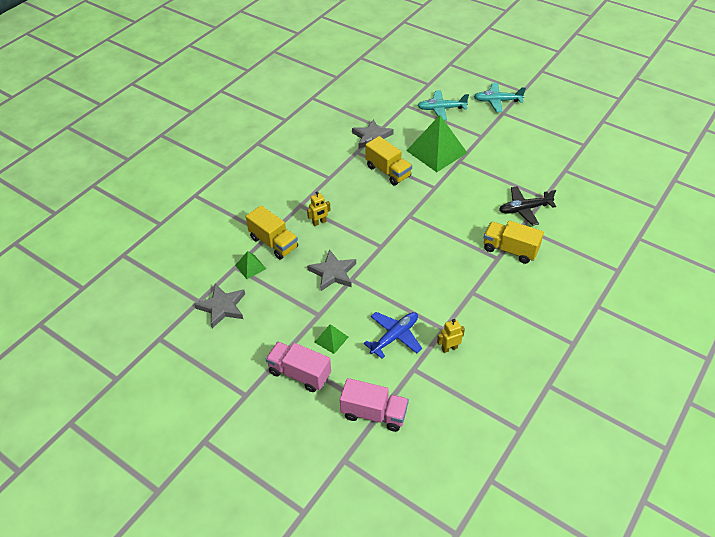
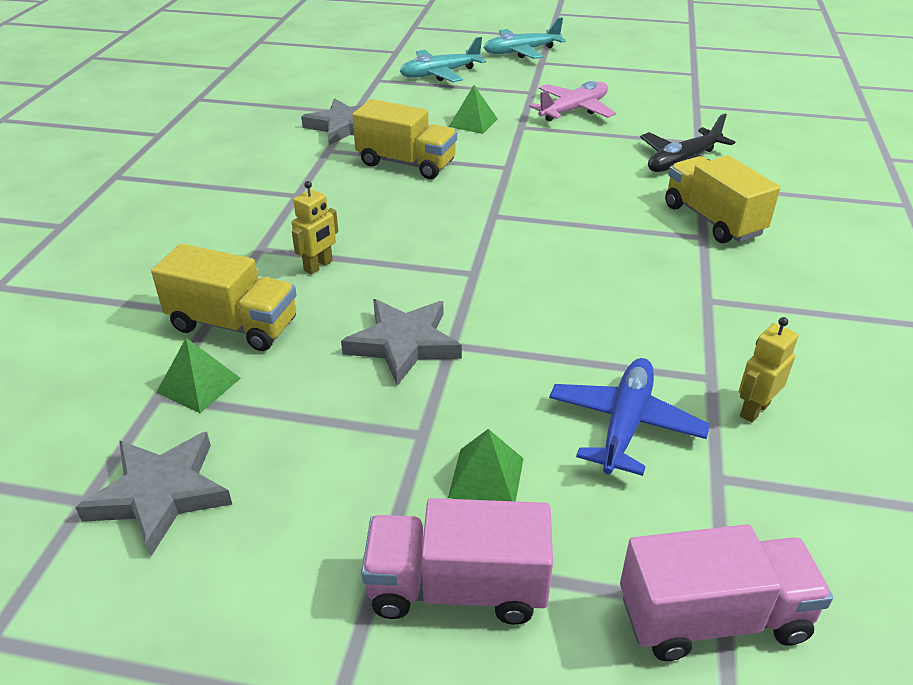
camera: 25 degrees left, 10 degrees down
(436, 151) = (473, 122): green pyramid -> green pyramid, size x0.46
(494, 156) = (574, 110): none -> pink plane
(510, 250) = (712, 220): yellow truck -> yellow truck turned 60 degrees clockwise

